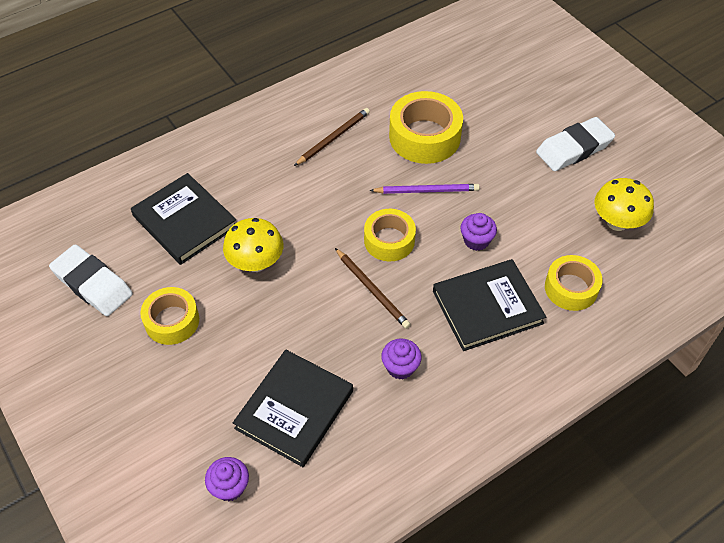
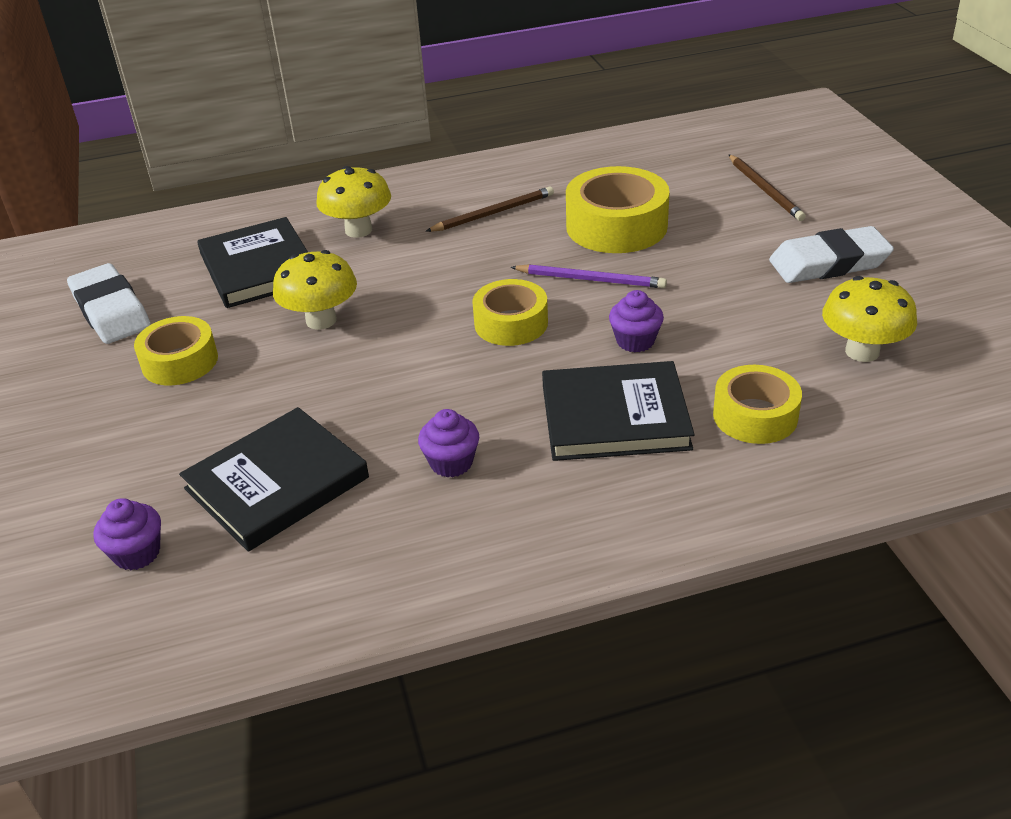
camera: 20 degrees right, 15 degrees down
(242, 171) = (358, 230): none -> yellow mushroom
(372, 290) = (459, 371): brown pencil -> brown pencil (765, 190)

